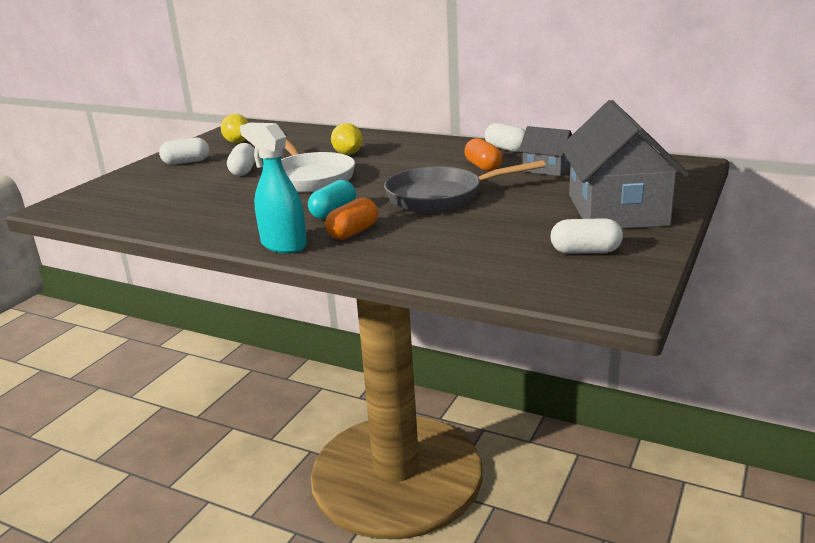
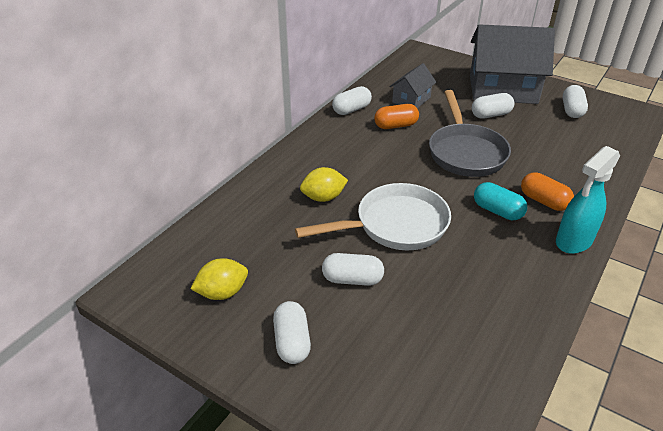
camera: 85 degrees left, 15 degrees up
(537, 205) = (491, 115): none -> white capsule

